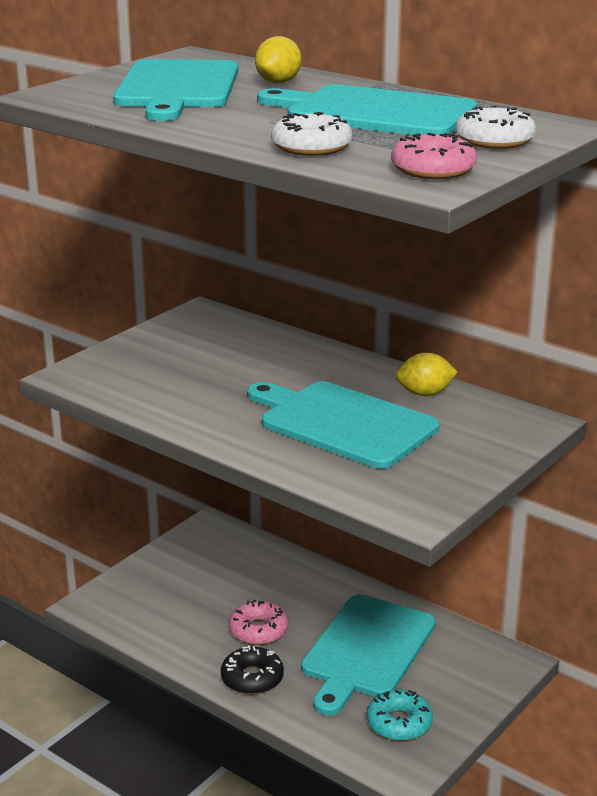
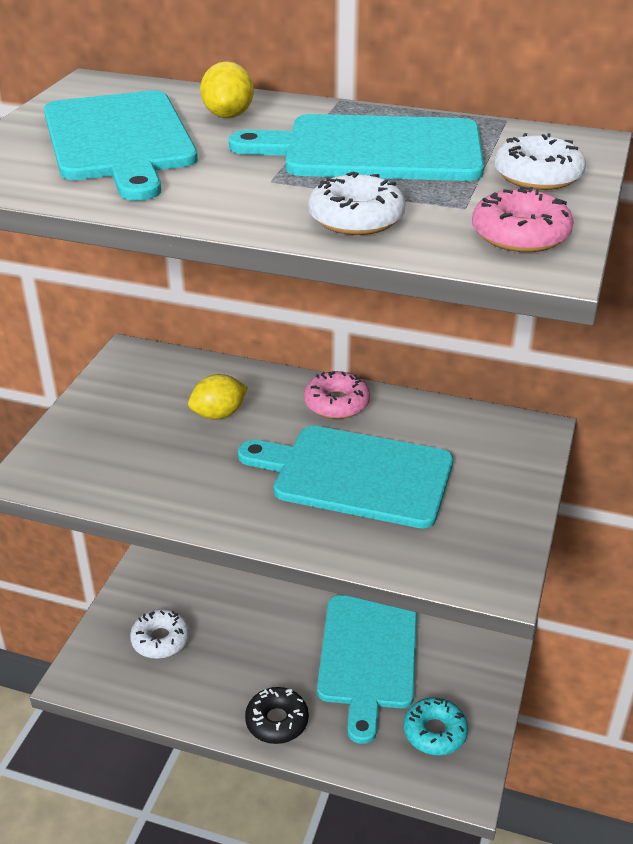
camera: 20 degrees left, 10 degrees up
(178, 594) = (160, 640): none -> white donut
(258, 630) = (258, 662): pink donut -> pink donut (336, 403)
(425, 393) = (412, 417): yellow lemon -> yellow lemon (219, 414)

